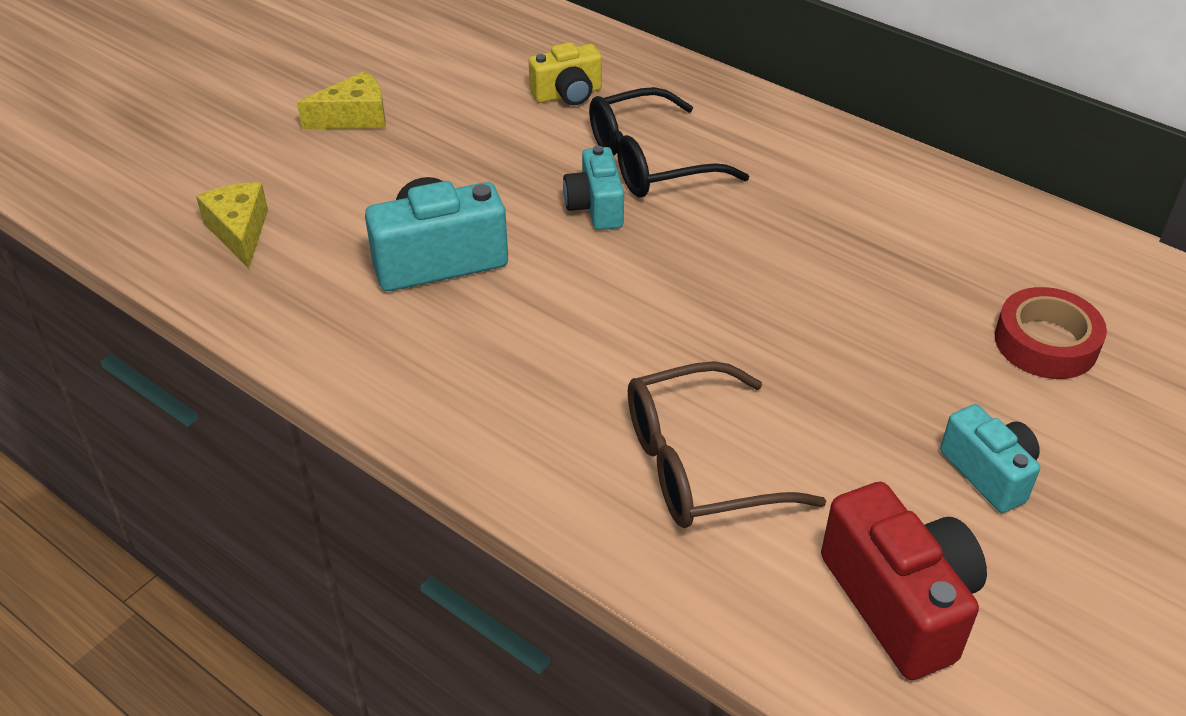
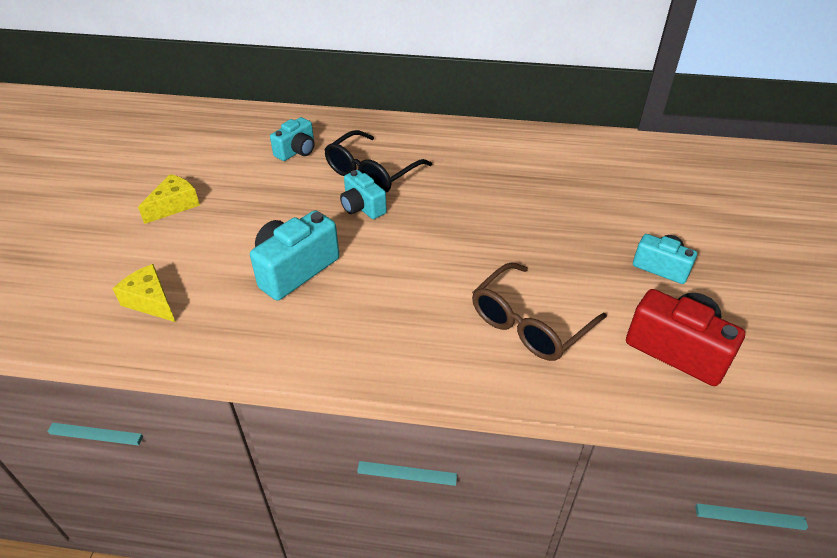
camera: 30 degrees left, 0 degrees up
(568, 94) = (297, 151): yellow camera -> turquoise camera
(1045, 342) = (632, 194): red tape -> none

